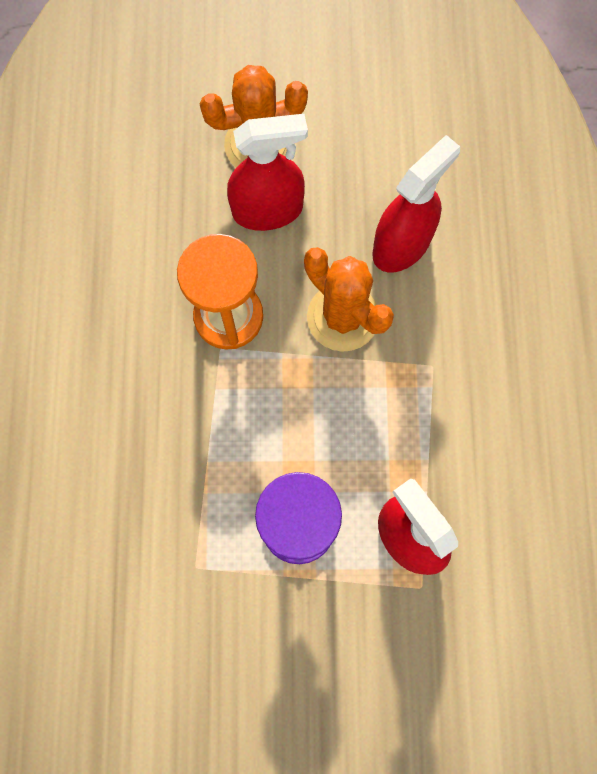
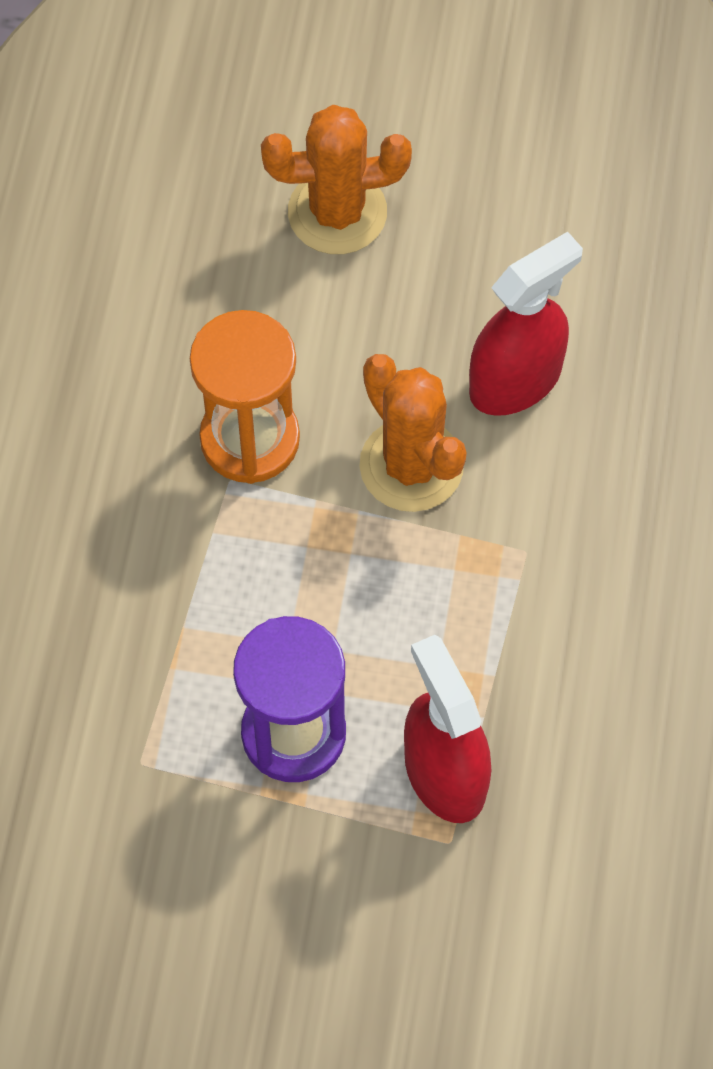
camera: 10 degrees right, 10 degrees down
(268, 210) = (333, 304): red spray bottle -> none

